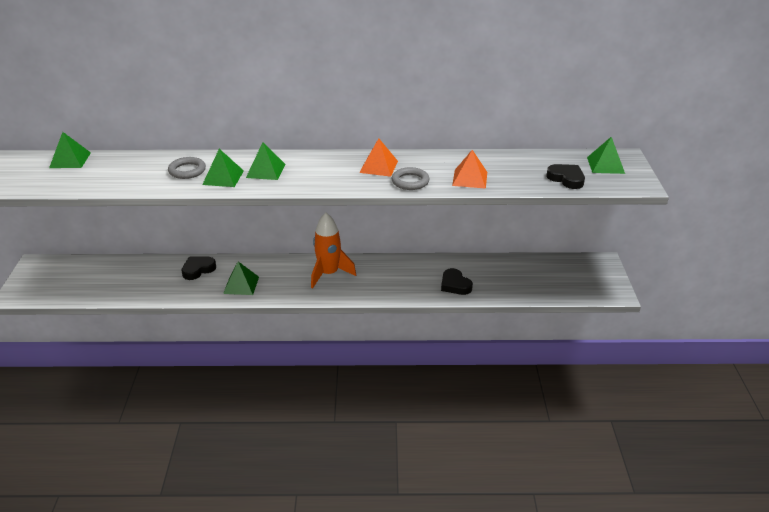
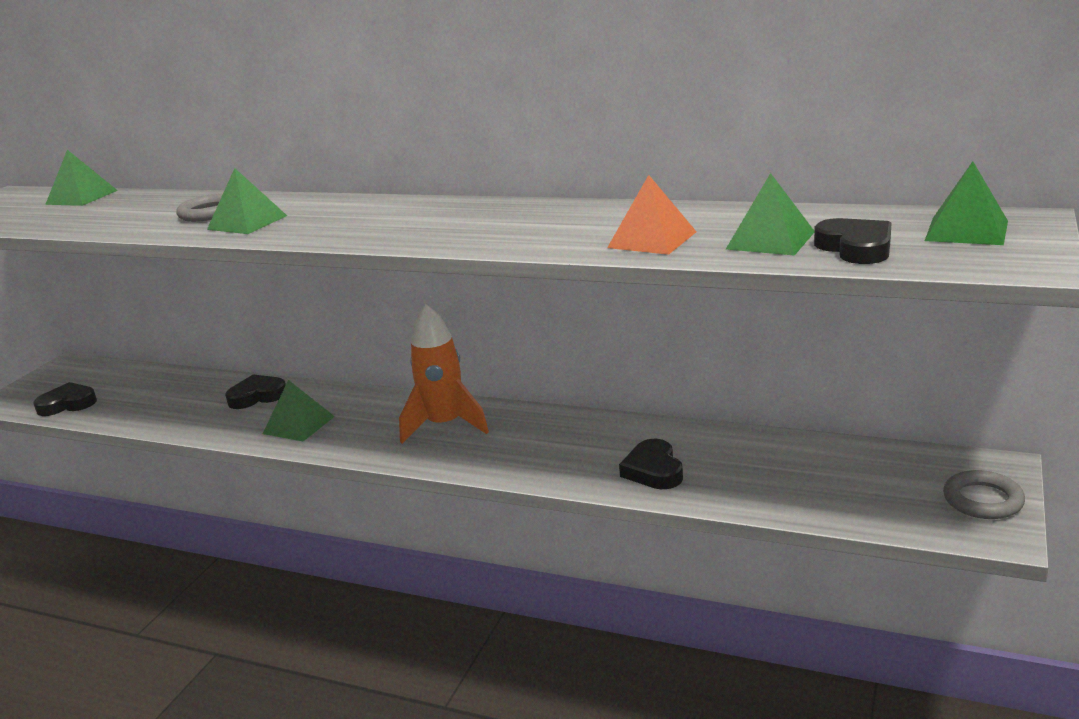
camera: 25 degrees right, 10 degrees down
(68, 291) = (68, 404): none -> black heart
(265, 170) = (319, 217): green pyramid -> green pyramid (770, 240)
(378, 166) = (503, 218): orange pyramid -> none
(410, 181) = (535, 239): grey ring -> grey ring (982, 500)

